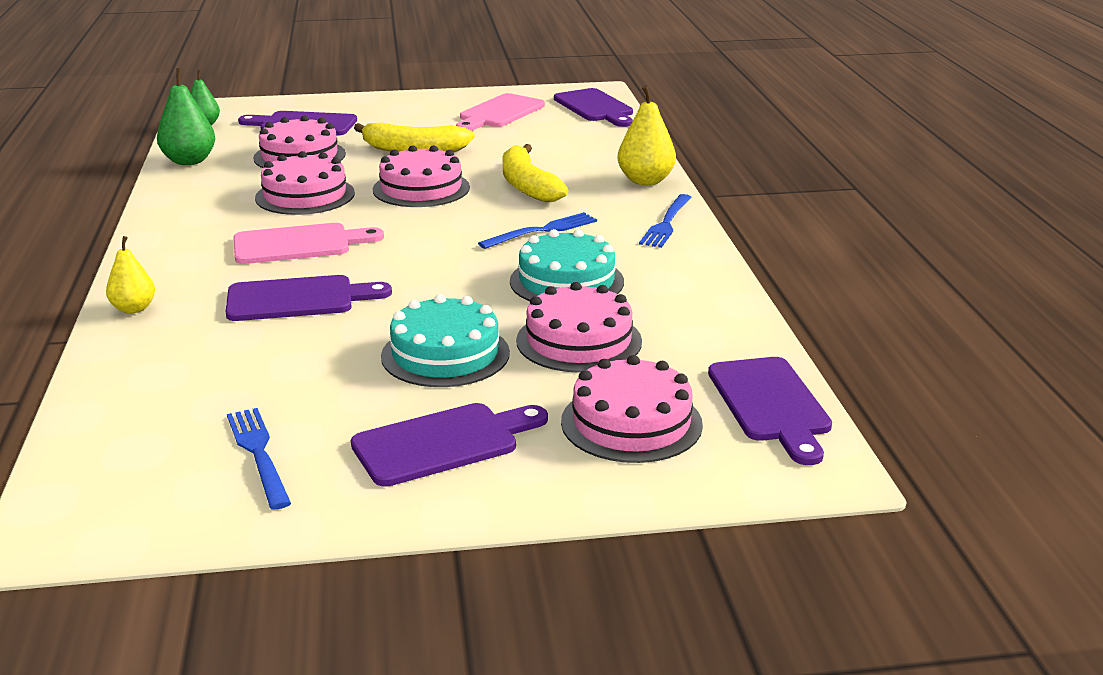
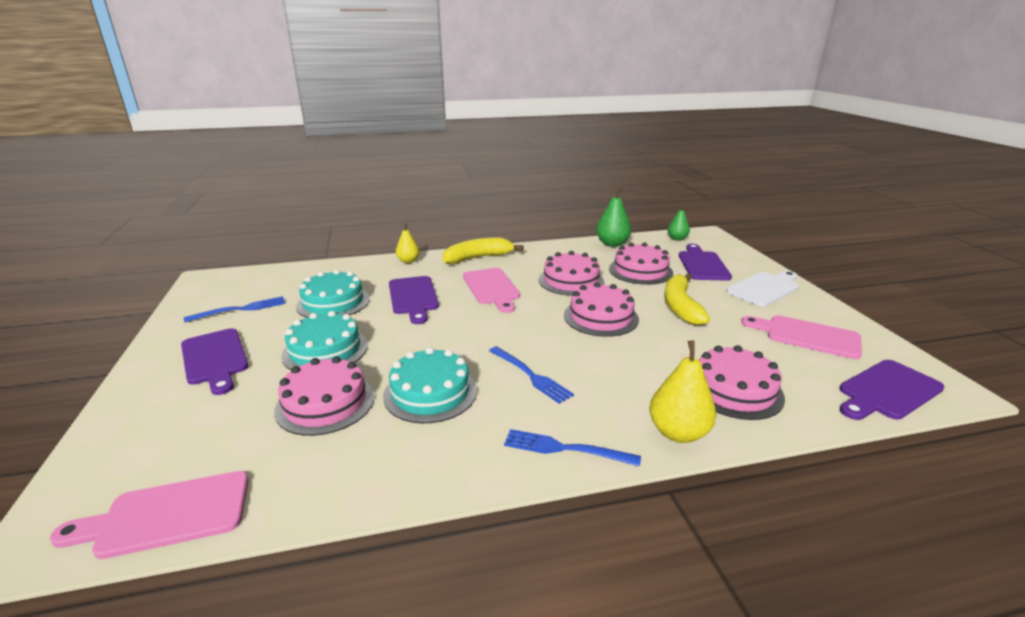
camera: 85 degrees right, 0 degrees up
(278, 364) = (333, 302): none -> turquoise cake
(388, 109) = (765, 288): none -> white cutting board
(527, 186) = (629, 362): yellow banana -> yellow banana (478, 258)
(631, 423) = (190, 432): pink cake -> pink cake (734, 389)
(770, 404) = (167, 515): purple cutting board -> pink cutting board

